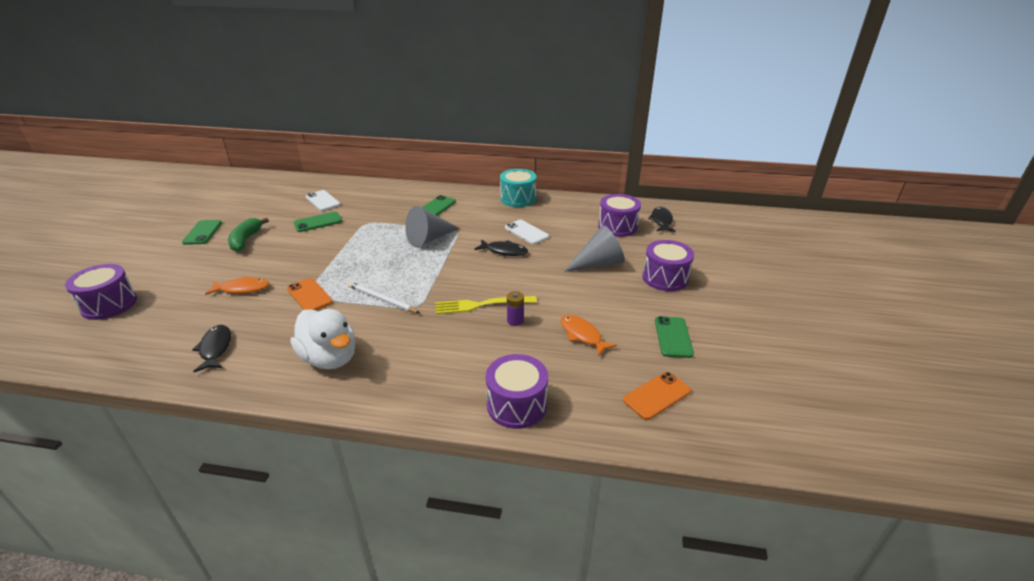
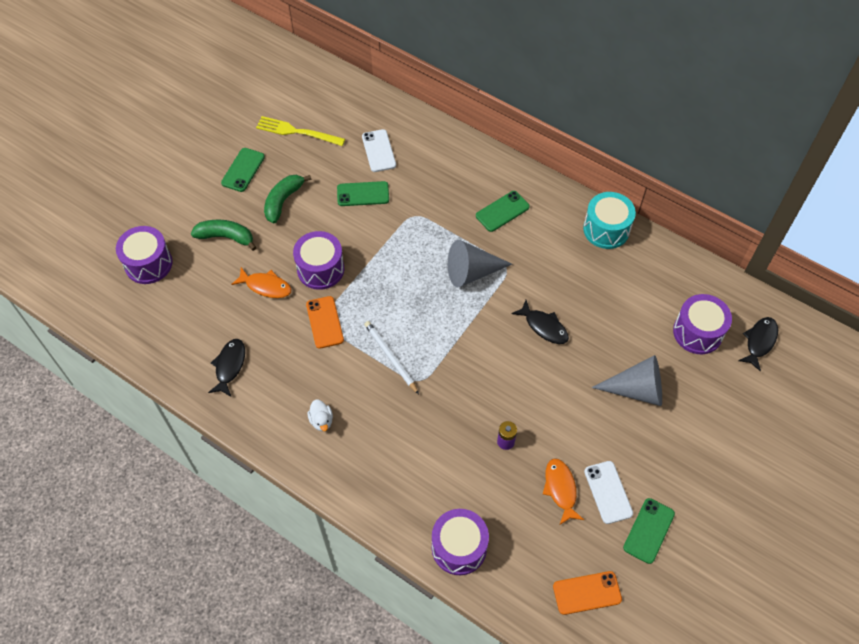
camera: 25 degrees right, 25 degrees up
(193, 270) = (226, 237): none -> green banana
(330, 358) = (321, 420): white duck -> white duck, size x0.46
(481, 305) = (483, 405): yellow fork -> yellow fork (297, 132)
(526, 232) = (584, 301): white phone -> white phone (608, 492)
(665, 278) = (697, 443): purple drum -> purple drum (320, 269)

